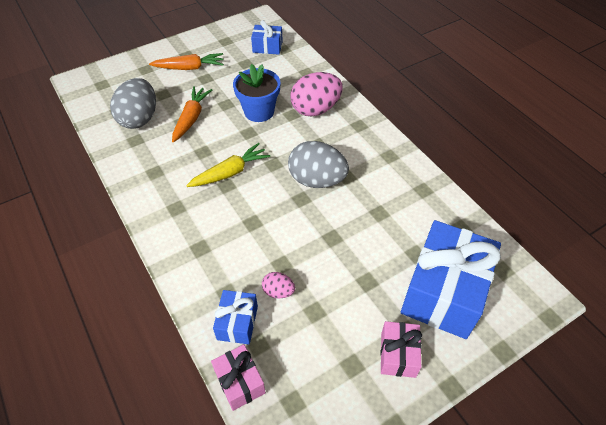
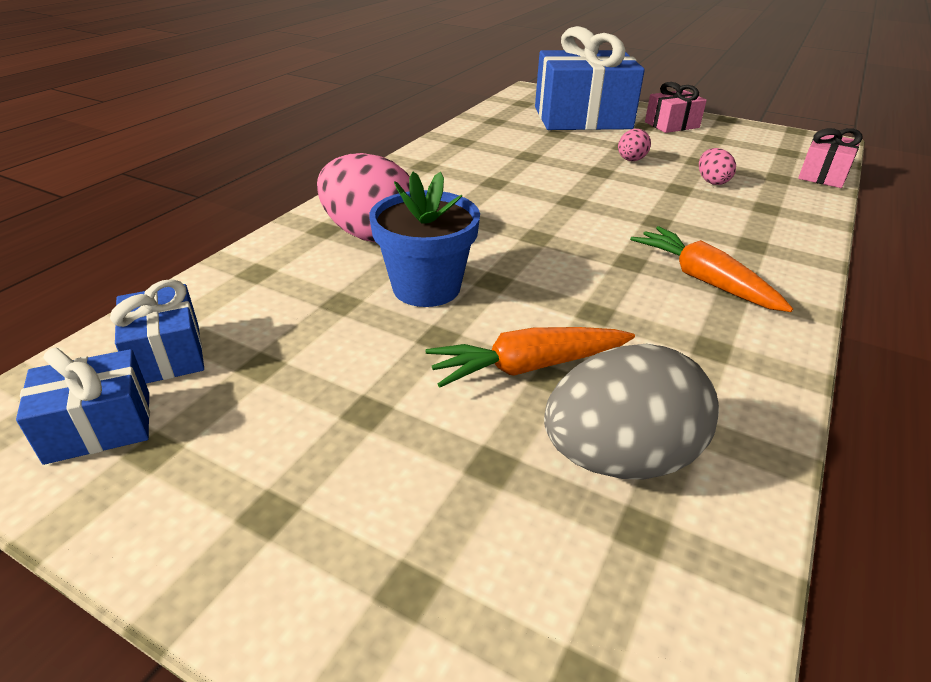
camera: 120 degrees left, 15 degrees down
(189, 68) = (338, 466): orange carrot -> orange carrot (704, 280)
(230, 172) = (603, 266): yellow carrot -> none
(237, 323) = (782, 192): blue gift -> blue gift (99, 427)
(317, 180) = (526, 198): grey egg -> none
(339, 267) = (631, 160): none -> pink egg

